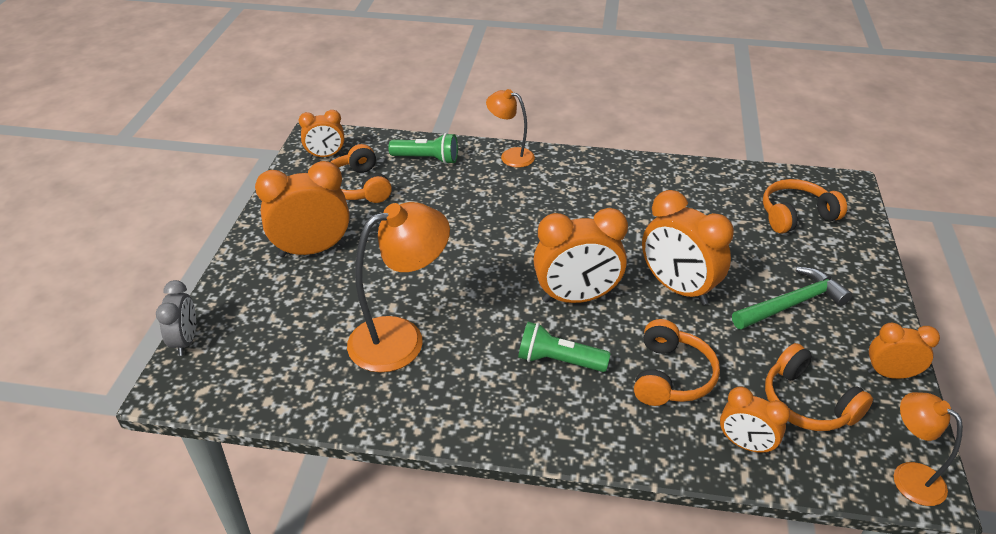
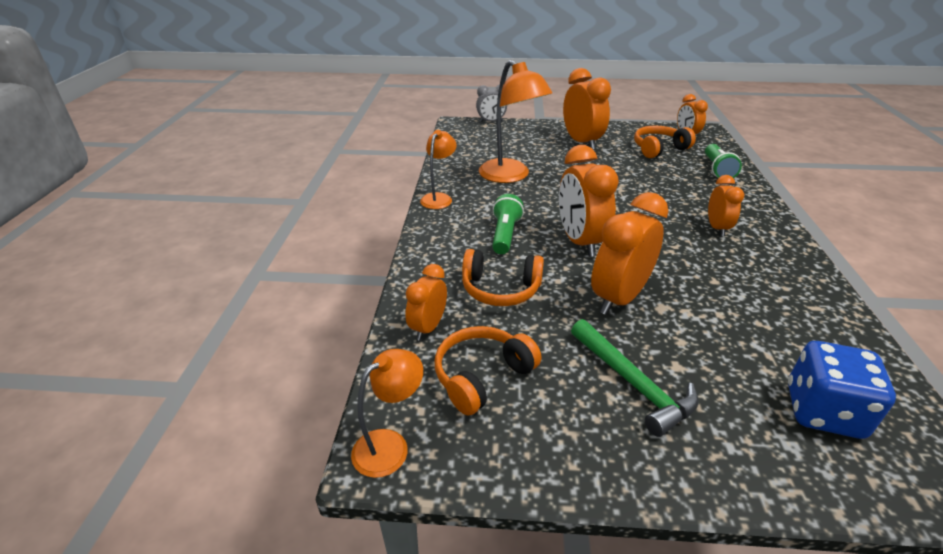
camera: 85 degrees right, 5 degrees down
(510, 156) = (758, 205): orange lamp -> orange lamp (439, 198)
(796, 215) = (823, 411): orange headphones -> blue dice
(890, 374) = (540, 461): orange clock -> orange clock (717, 228)

